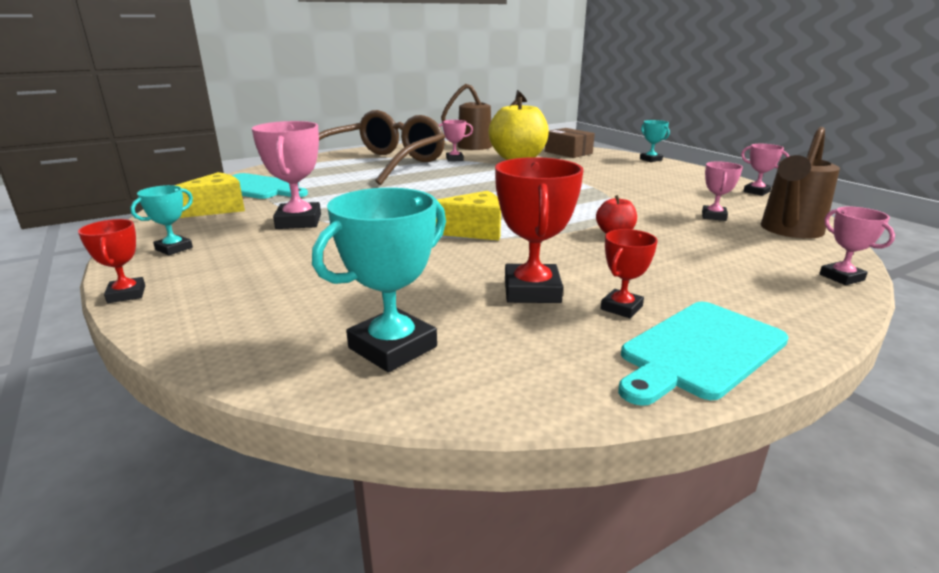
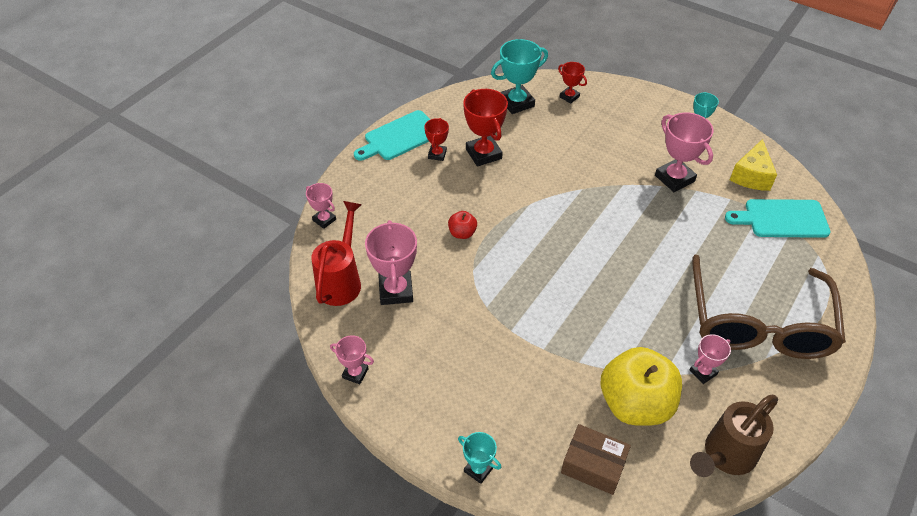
camera: 155 degrees right, 25 degrees up
(127, 294) = (658, 94): red trophy -> red trophy (569, 97)
(392, 347) = (517, 103): turquoise trophy -> turquoise trophy turned 45 degrees clockwise
(473, 231) = (554, 204): yellow cheese -> none
(700, 351) = (400, 137): turquoise cutting board -> turquoise cutting board turned 150 degrees counterclockwise
(713, 216) = (396, 291): pink trophy -> pink trophy, size x1.76
(789, 231) = (341, 280): brown watering can -> red watering can

